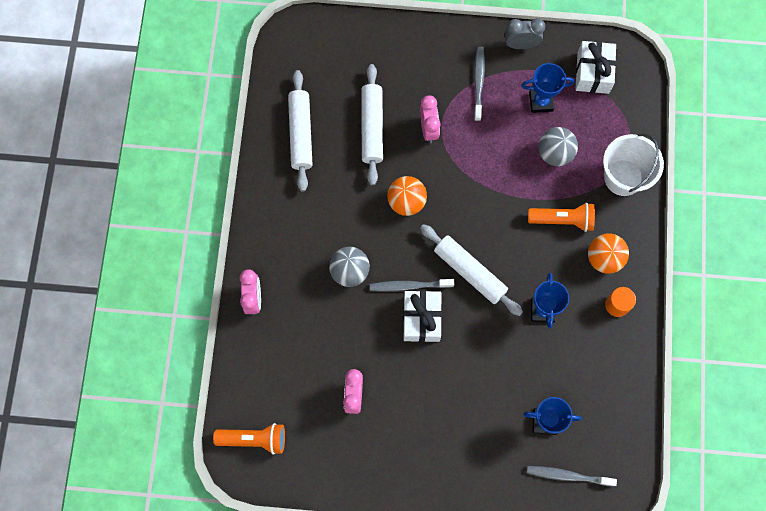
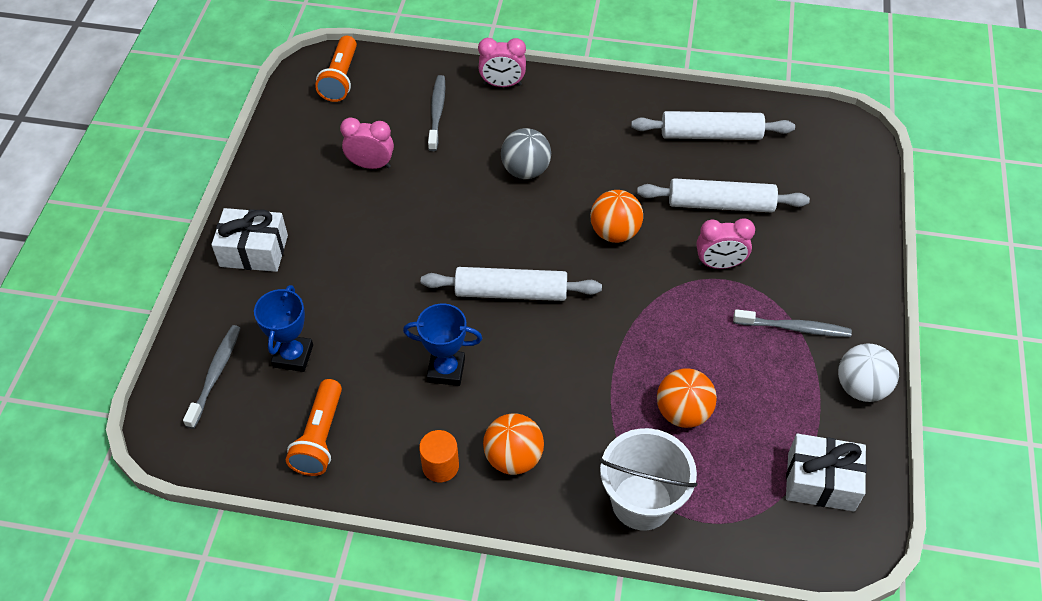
camera: 95 degrees right, 20 degrees down
(409, 286) = (500, 227): grey toothbrush -> grey toothbrush (437, 112)
(421, 319) = (454, 236): white gift -> white gift (254, 251)
(470, 272) = (511, 292): white rolling pin -> white rolling pin turned 45 degrees clockwise
(521, 44) = (861, 387): grey clock -> white ball
(541, 102) = (767, 403): blue trophy -> none
(555, 153) = (683, 412): grey ball -> orange ball
(562, 220) = (577, 410): orange flashlight -> orange flashlight (320, 437)

